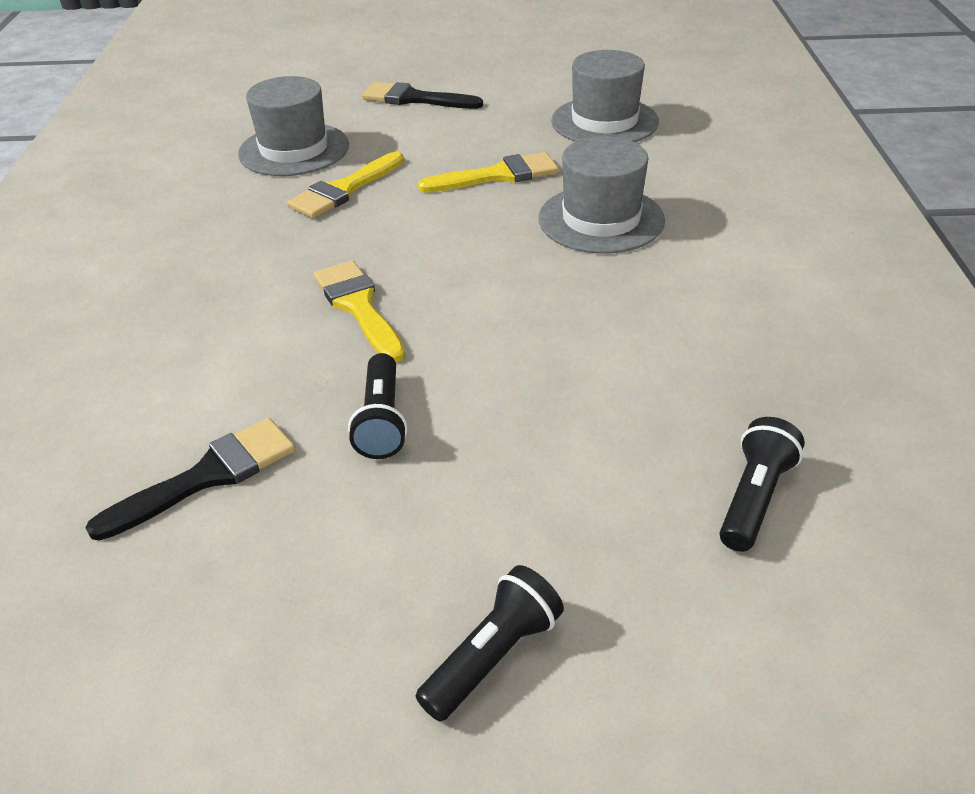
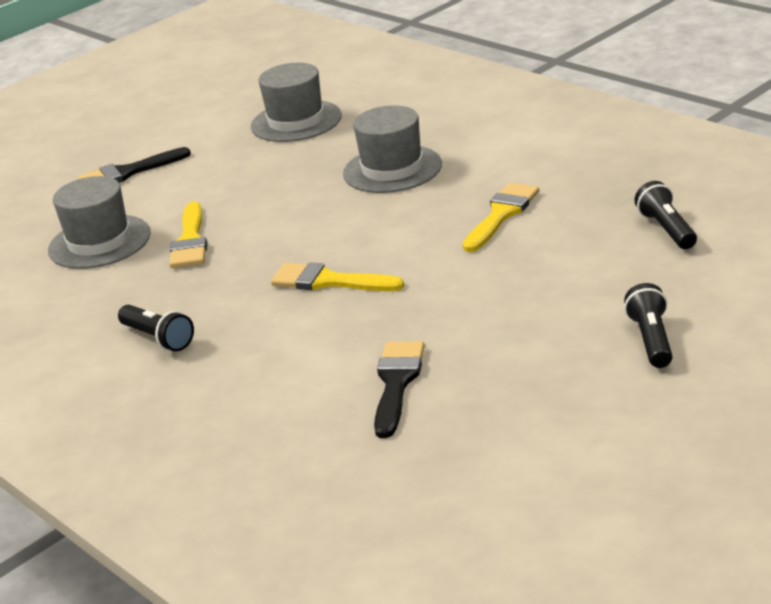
camera: 40 degrees left, 10 degrees down
(382, 421) = (444, 310): black flashlight -> black flashlight (158, 338)
(498, 175) = (282, 182): yellow brush -> yellow brush (501, 215)

